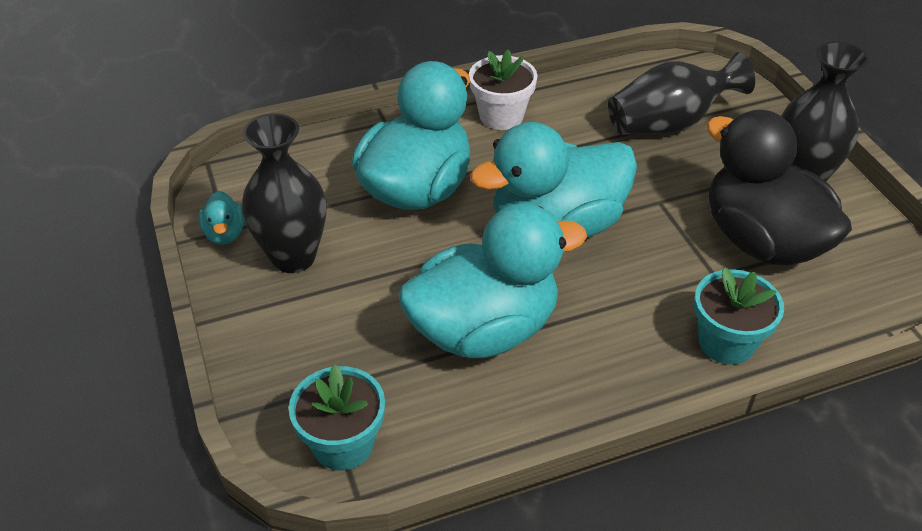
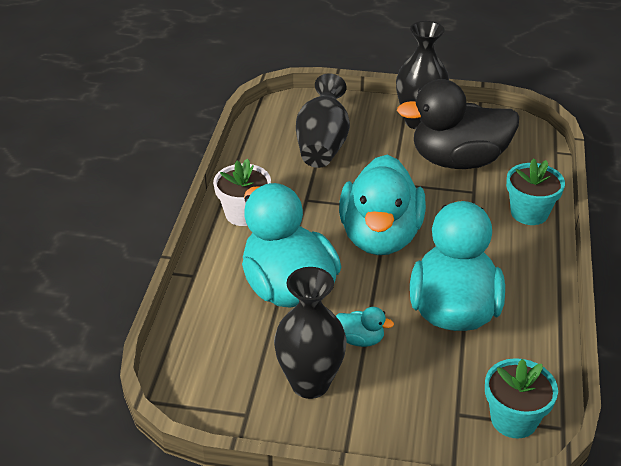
camera: 60 degrees left, 5 degrees down
(225, 234) = (250, 417): turquoise duck -> turquoise duck (360, 339)

